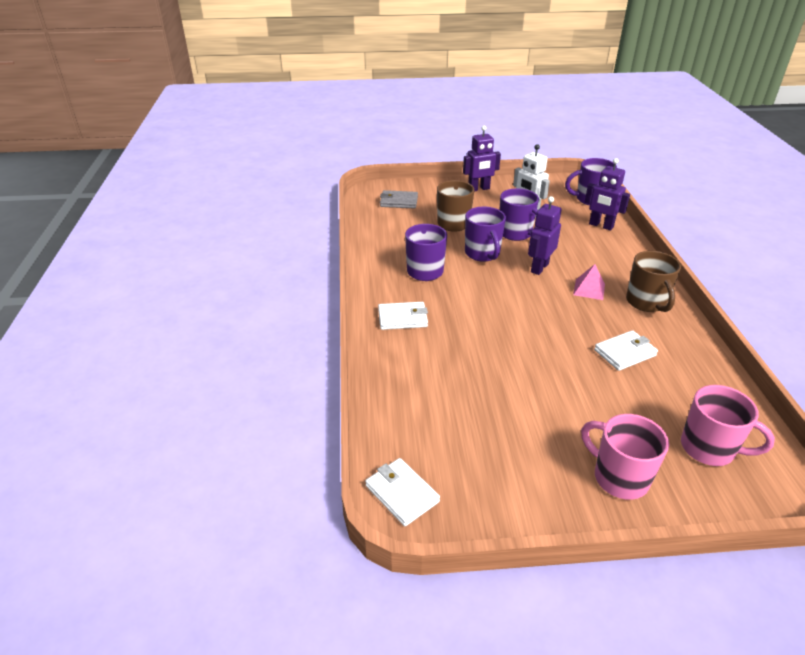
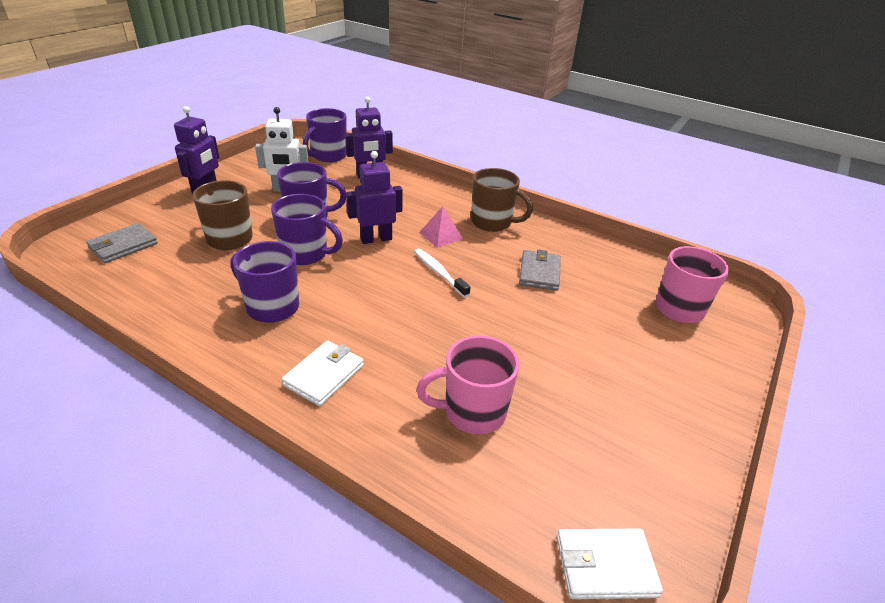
camera: 55 degrees left, 0 degrees up
(539, 268) = (376, 239): purple robot -> purple robot turned 90 degrees clockwise
(549, 309) = (439, 272): none -> white toothbrush
(619, 477) = (682, 377): pink mug -> pink mug (472, 412)
(625, 353) = (539, 273): white wallet -> grey wallet

